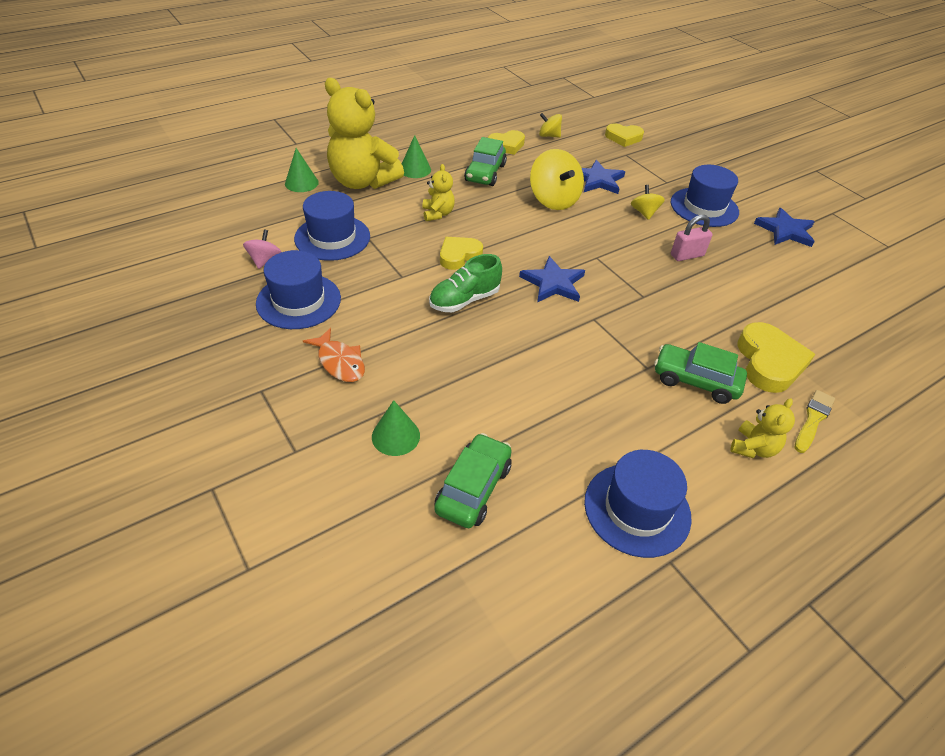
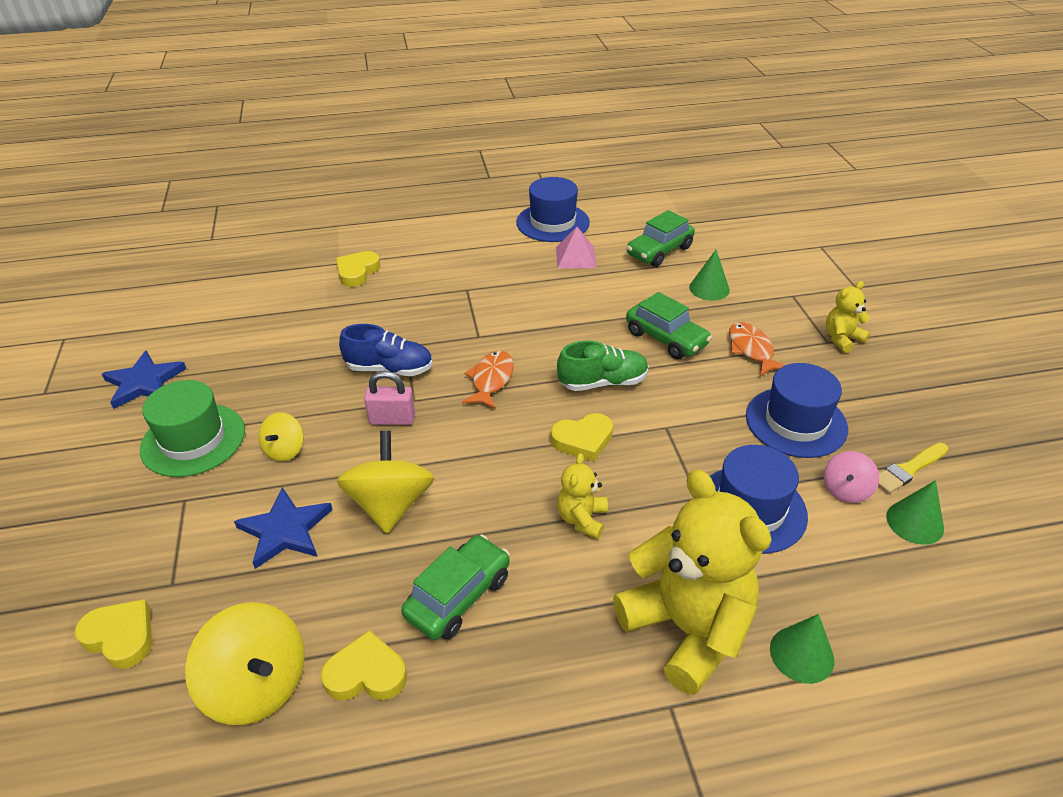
camera: 155 degrees left, 5 degrees down
(415, 169) = (581, 640): green cone -> green cone (914, 522)
(549, 136) = (257, 685): yellow spinning top -> yellow spinning top, size x1.81
(553, 283) = (491, 380): blue star -> orange fish
(569, 447) = (575, 257): none -> pink pyramid
(636, 275) = (390, 369): none -> blue shoe
(687, 255) = (305, 378): pink padlock -> pink padlock (392, 419)
(695, 381) = (436, 273): green car -> green car (666, 338)
(704, 207) = (193, 440): blue hat -> green hat
(753, 448) = (440, 231): yellow teddy bear -> yellow teddy bear (842, 339)
(769, 362) = (357, 272): yellow heart -> yellow heart, size x0.67
(813, 419) = (375, 236): yellow brush -> yellow brush (908, 469)

